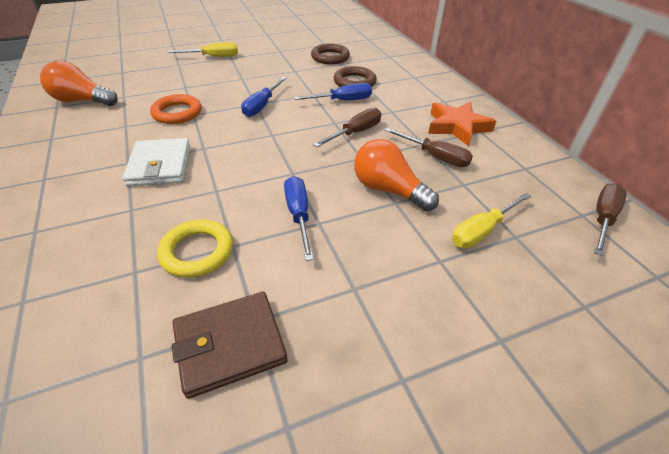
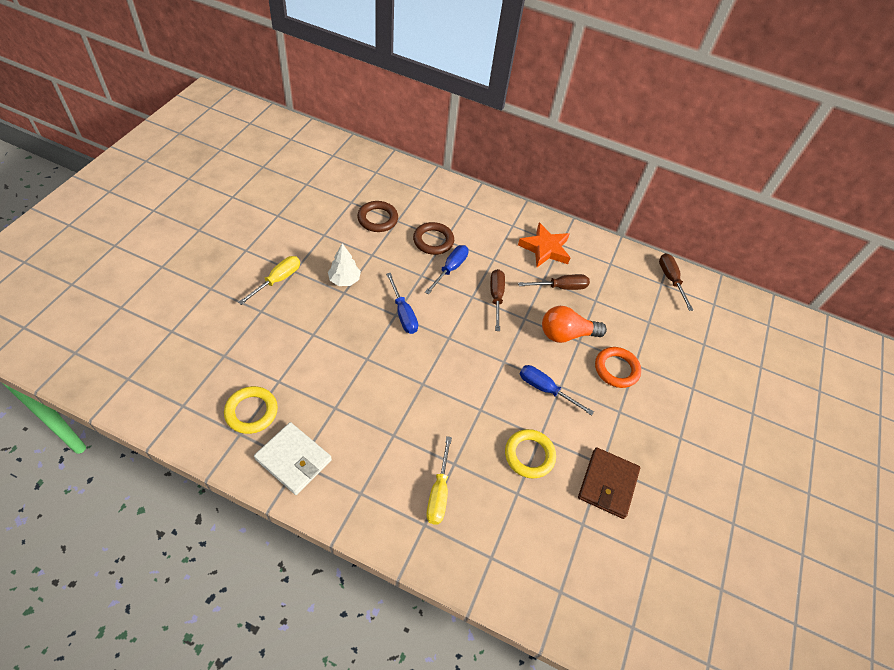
camera: 50 degrees left, 10 degrees up
(82, 101) = (251, 412): orange light bulb -> yellow ring
(160, 165) = (418, 420): white wallet -> white wallet (293, 459)
(177, 113) = (353, 366): orange ring -> orange ring (616, 369)
(253, 73) = (344, 280): none -> white tree
(482, 231) = (633, 330): yellow screwdriver -> yellow screwdriver (439, 492)

